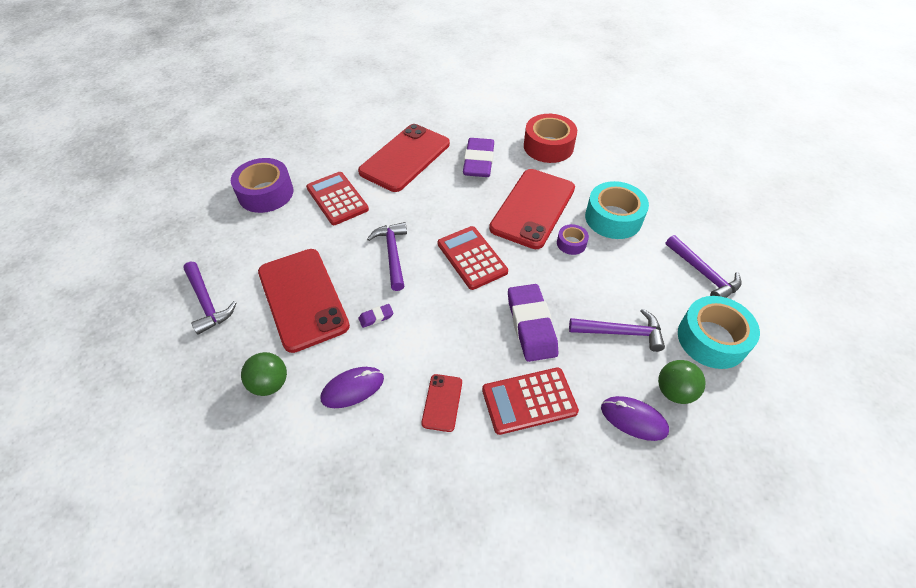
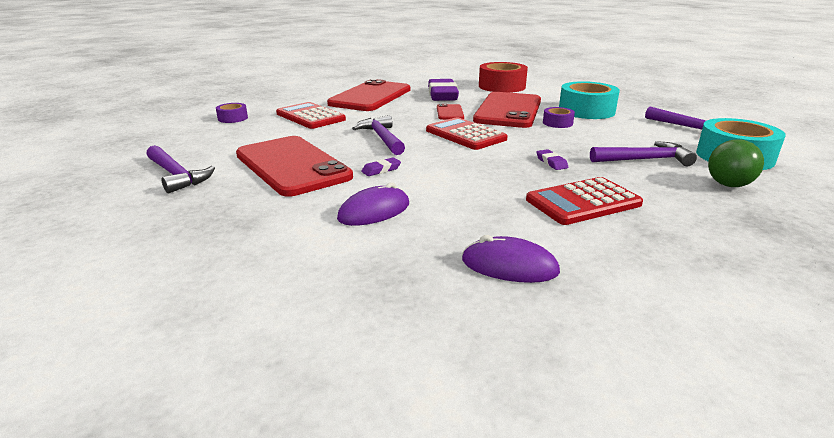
camera: 10 degrees left, 25 degrees down
(266, 193) = (233, 118): purple tape -> purple tape, size x0.50
(270, 384) = (269, 217): green ball -> none
(442, 402) = (486, 211): red phone -> red phone (450, 112)
(531, 325) = (551, 162): purple eraser -> purple eraser, size x0.42
(633, 419) = (704, 203): purple mouse -> purple mouse (509, 266)

